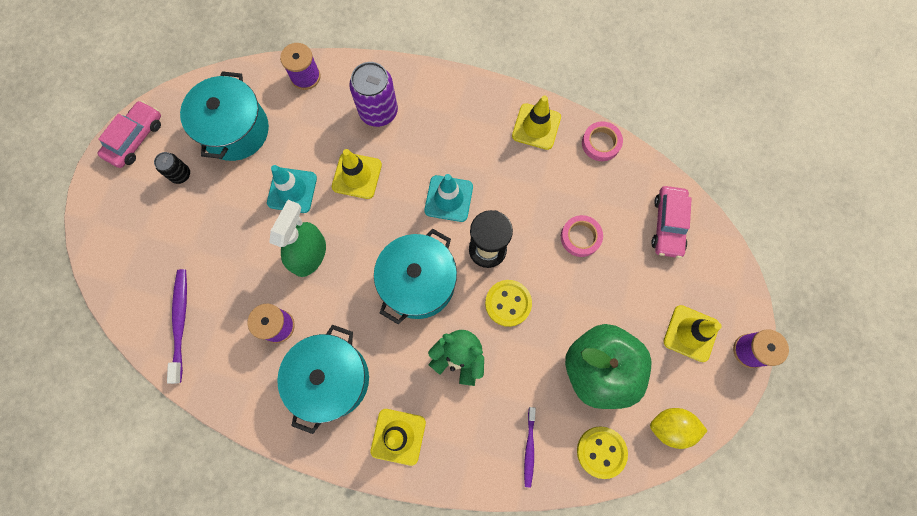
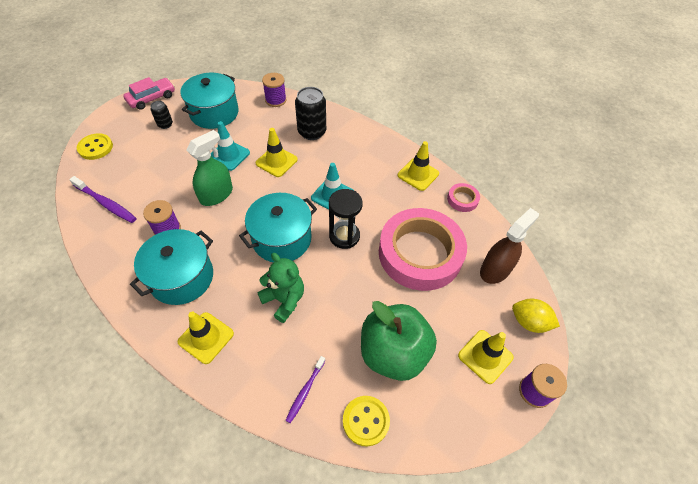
camera: 20 degrees right, 20 degrees down
(180, 322) = (106, 203): purple toothbrush -> purple toothbrush turned 105 degrees clockwise
(378, 112) = (312, 132): purple can -> black can
(508, 303) = (342, 277): yellow button -> yellow button (95, 147)
(580, 237) = (420, 253): pink tape -> pink tape, size x2.49
(668, 225) = (495, 270): pink car -> brown spray bottle
(670, 427) = (437, 426): yellow lemon -> yellow lemon (529, 322)

